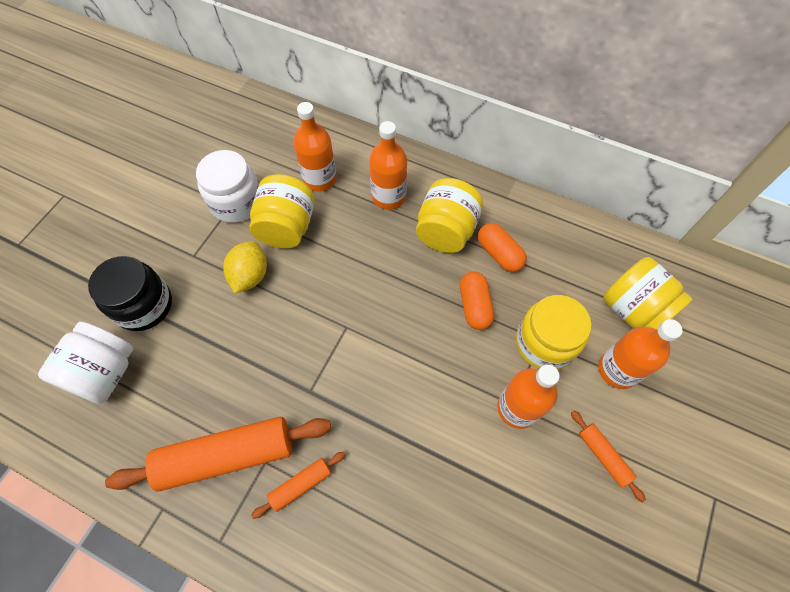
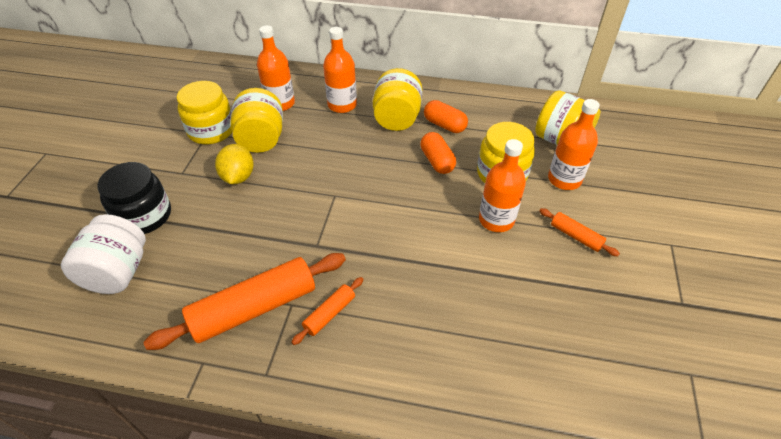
camera: 15 degrees left, 15 degrees down
(236, 202) = (211, 130): white jar -> yellow jar

